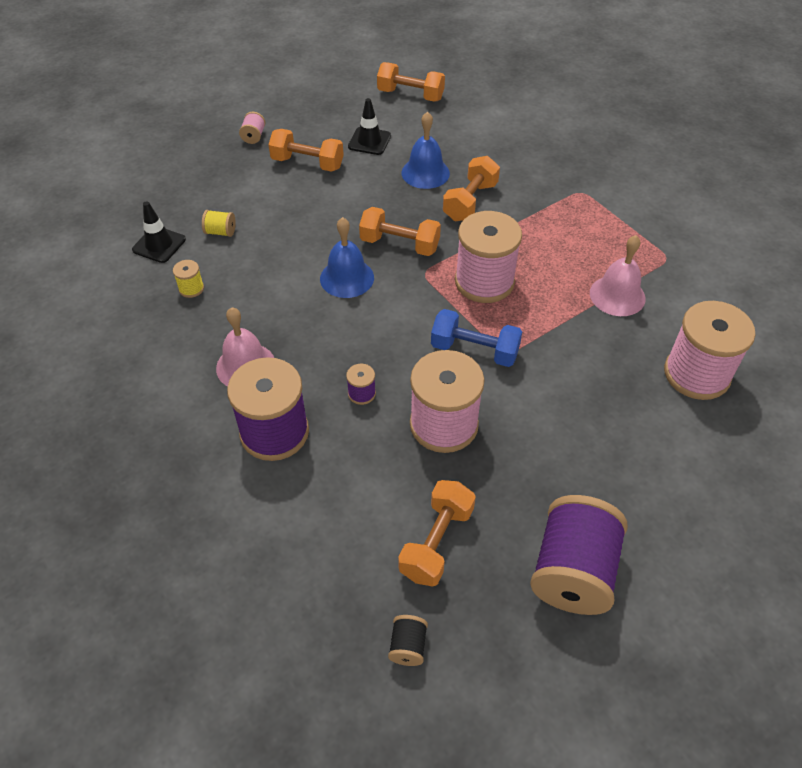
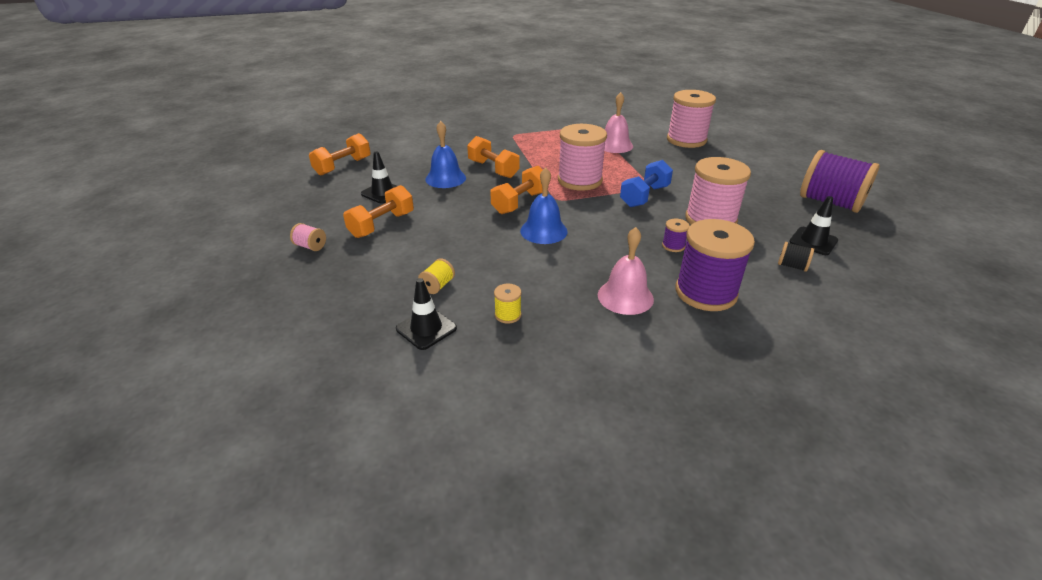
camera: 70 degrees left, 15 degrees down
(408, 646) = (899, 267): black spool -> black spool (792, 266)
(436, 542) = (813, 241): orange dumbbell -> black traffic cone

